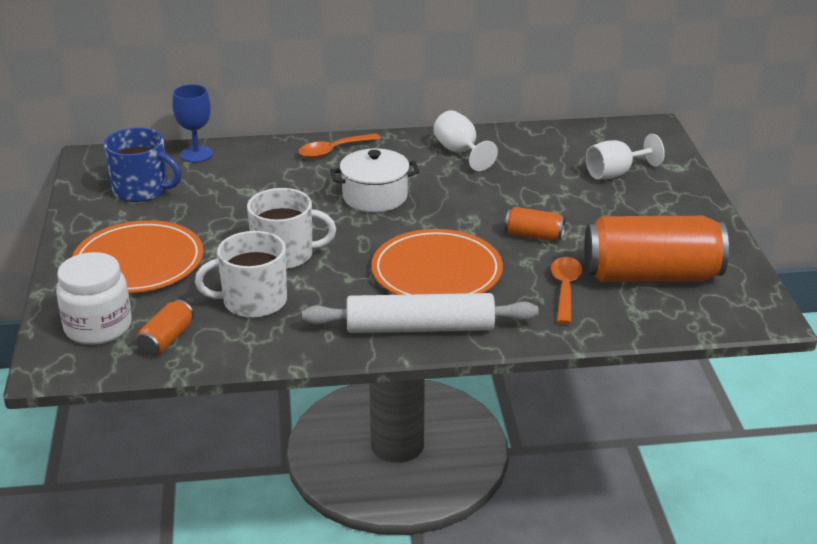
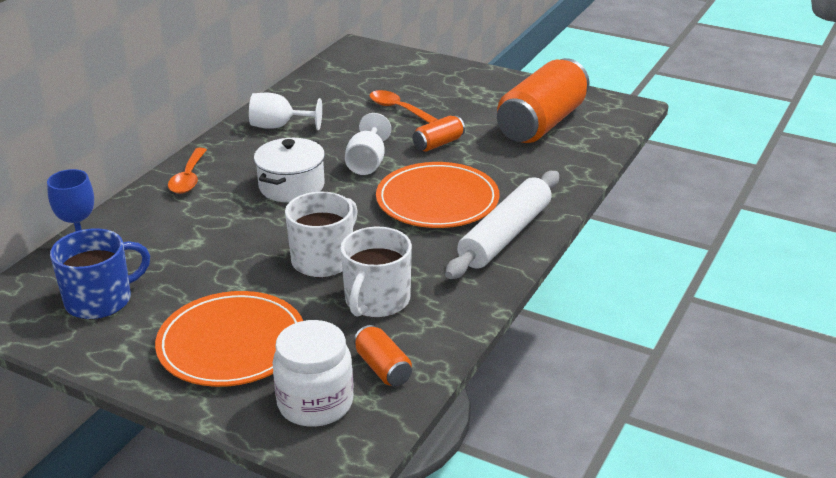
camera: 55 degrees left, 0 degrees up
(565, 289) = (521, 159): orange spoon -> orange spoon (398, 109)
(616, 173) = (398, 83): white goblet -> white goblet (367, 163)

